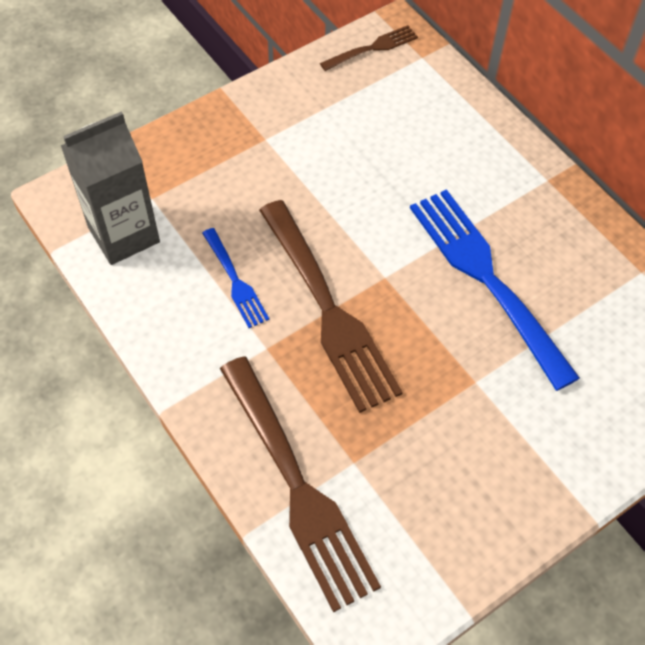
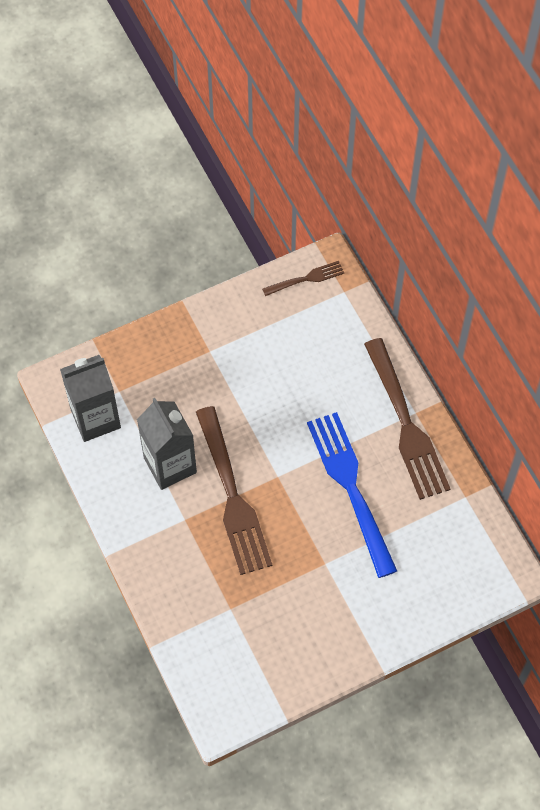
camera: 10 degrees right, 5 degrees up
(234, 280) = (170, 465): blue fork -> grey carton
(295, 485) = (189, 618): brown fork -> brown fork (405, 423)

